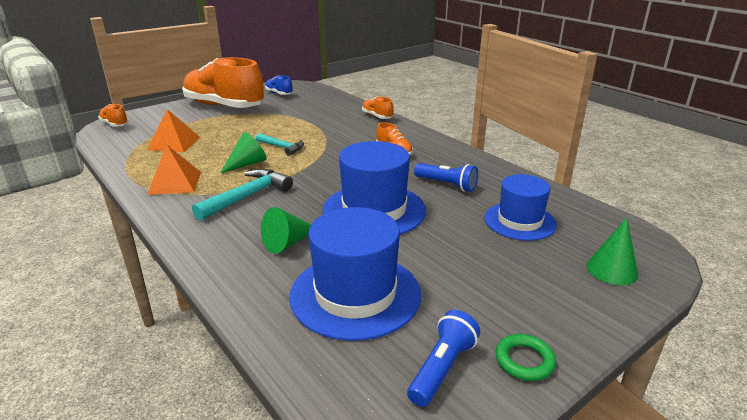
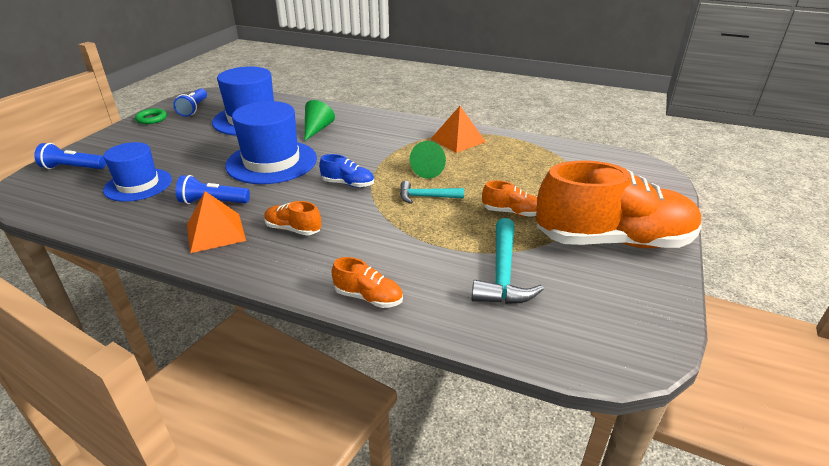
camera: 150 degrees right, 5 degrees up
(115, 124) = (647, 172): orange shoe -> orange shoe (511, 212)
(174, 143) = (538, 170): orange pyramid -> orange pyramid (216, 232)
(247, 196) = (385, 146): turquoise hammer -> turquoise hammer (502, 274)
(279, 93) = (603, 307): blue shoe -> blue shoe (348, 184)
(612, 270) = (73, 168): green cone -> blue flashlight

